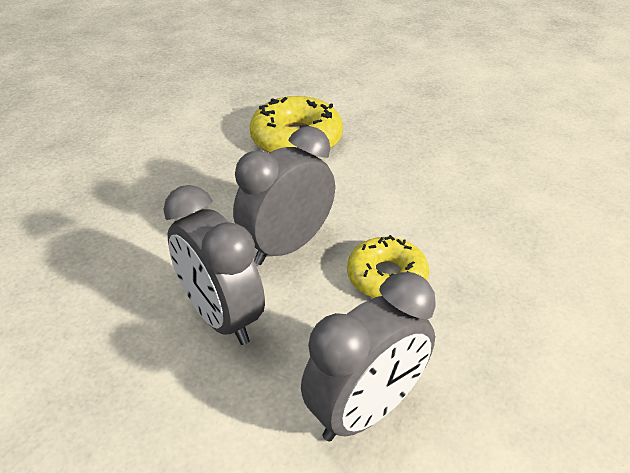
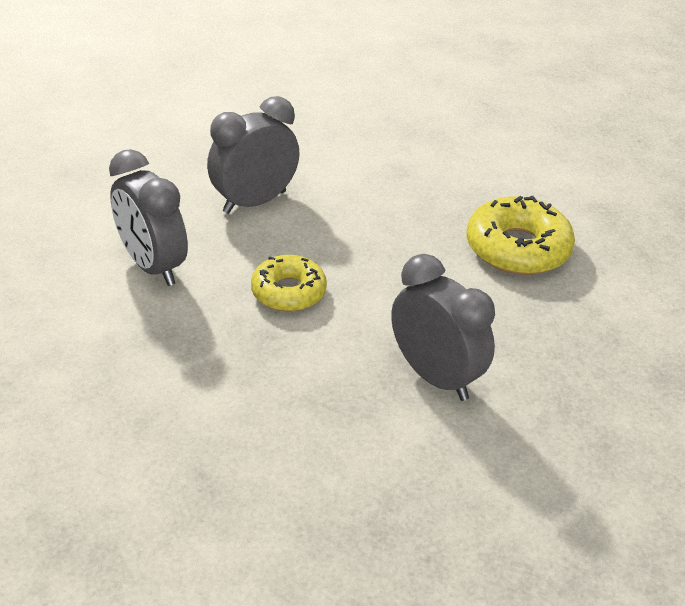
camera: 90 degrees right, 0 degrees up
(287, 246) = (335, 236): grey clock -> grey clock (435, 377)

